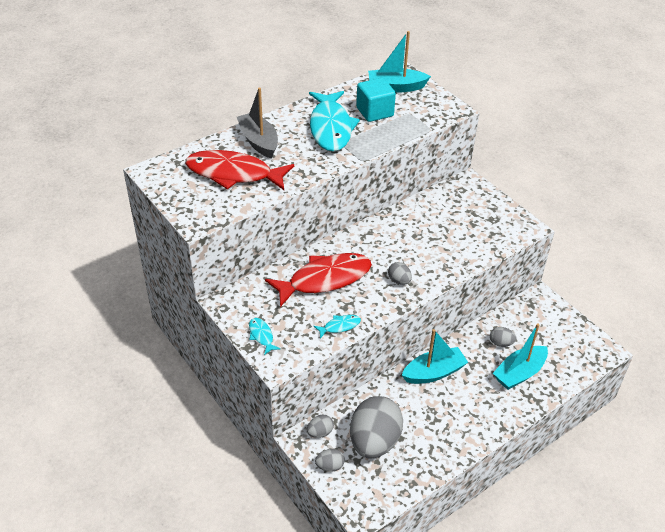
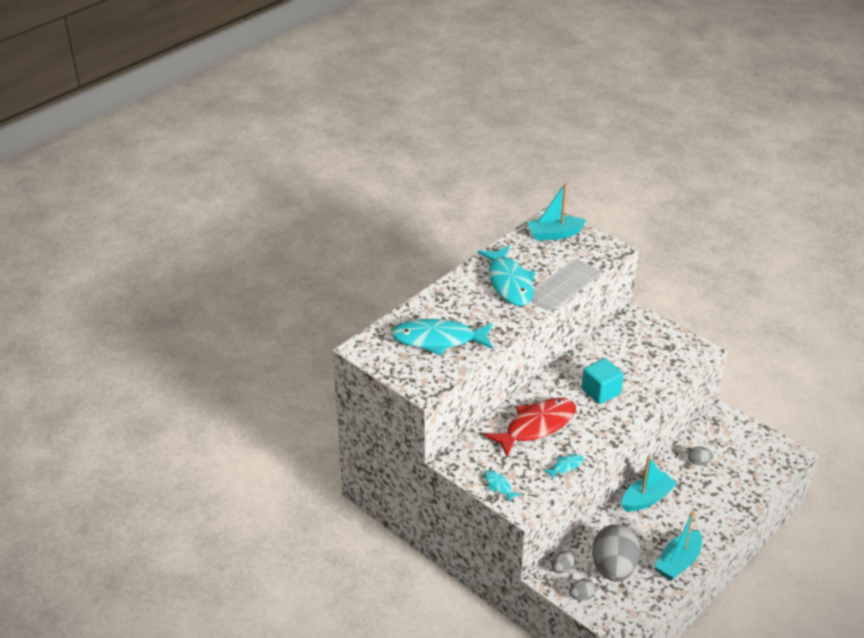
camera: 10 degrees left, 5 degrees down
(234, 174) = (438, 340): red fish -> turquoise fish
(259, 141) = (448, 306): grey boat -> none
(374, 112) = (544, 262): turquoise cube -> turquoise cube (601, 391)
(399, 281) = (604, 417): grey egg -> none
(519, 373) = (723, 487): turquoise boat -> turquoise boat (678, 562)

